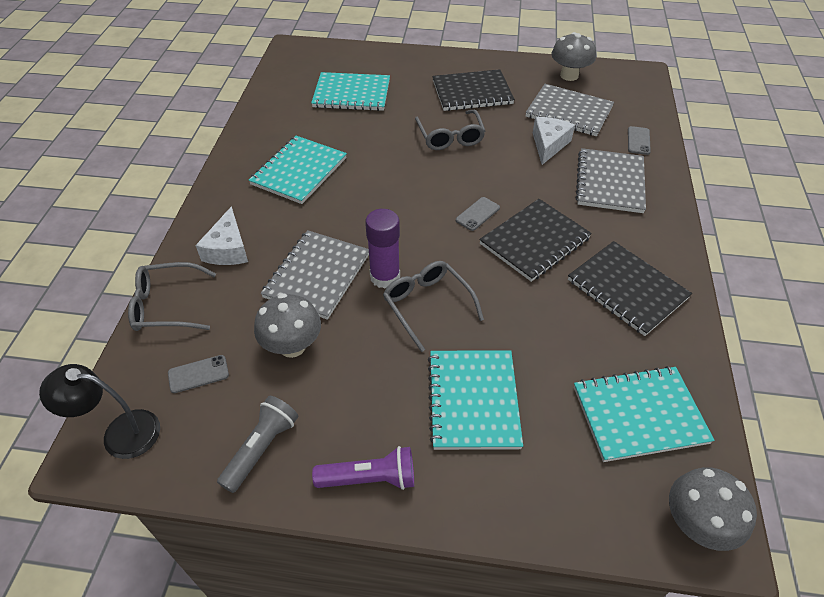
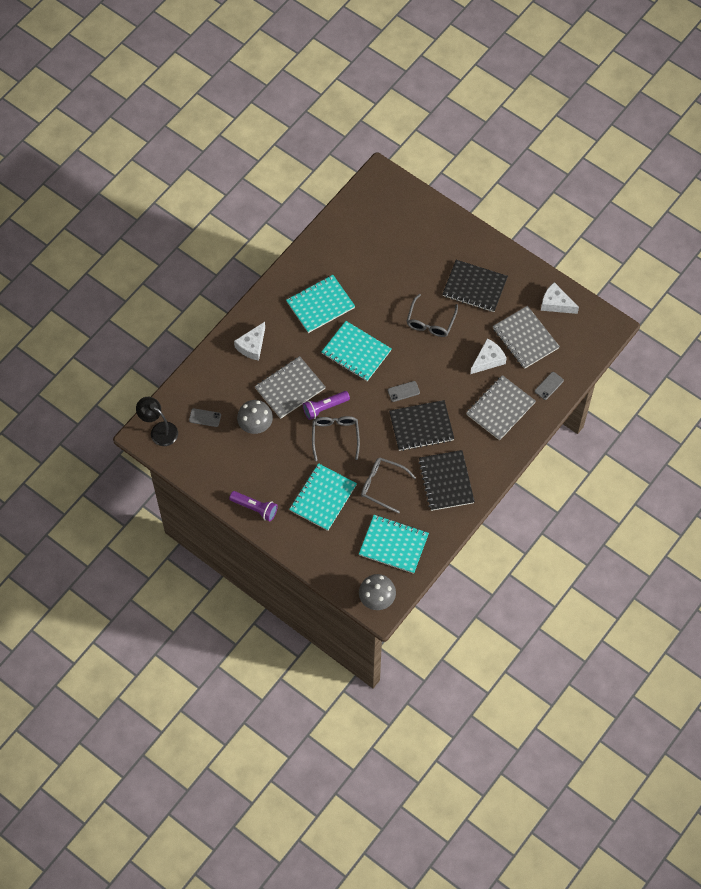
camera: 30 degrees right, 15 degrees up
(167, 305) = (206, 368): grey glasses -> grey glasses (382, 485)
(262, 448) = (216, 470): grey flashlight -> none
(351, 94) = (392, 248): turquoise notebook -> turquoise notebook (356, 352)
(385, 277) = (324, 407): purple glue stick -> purple flashlight
(569, 75) = (556, 303): grey mushroom -> white cheese

